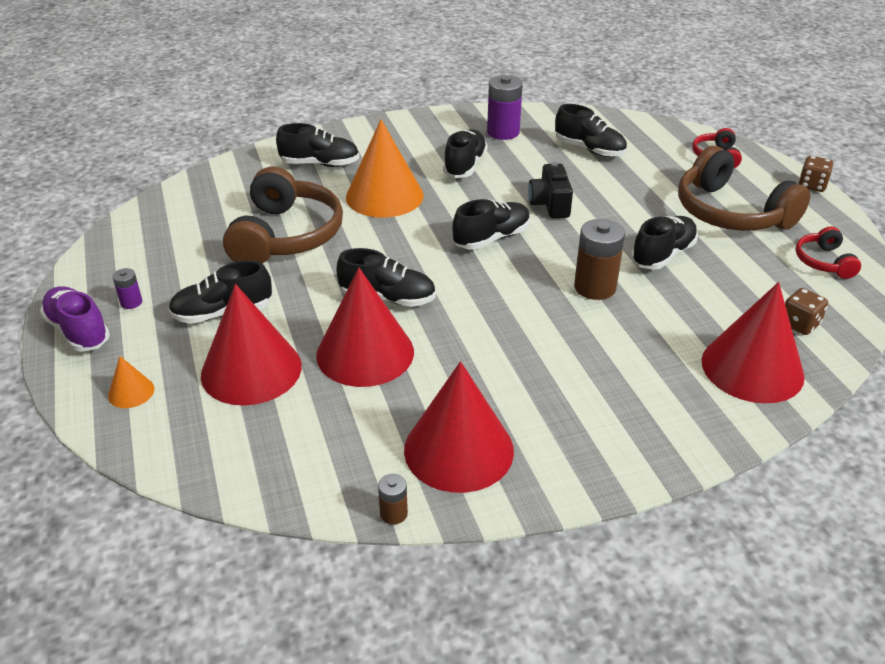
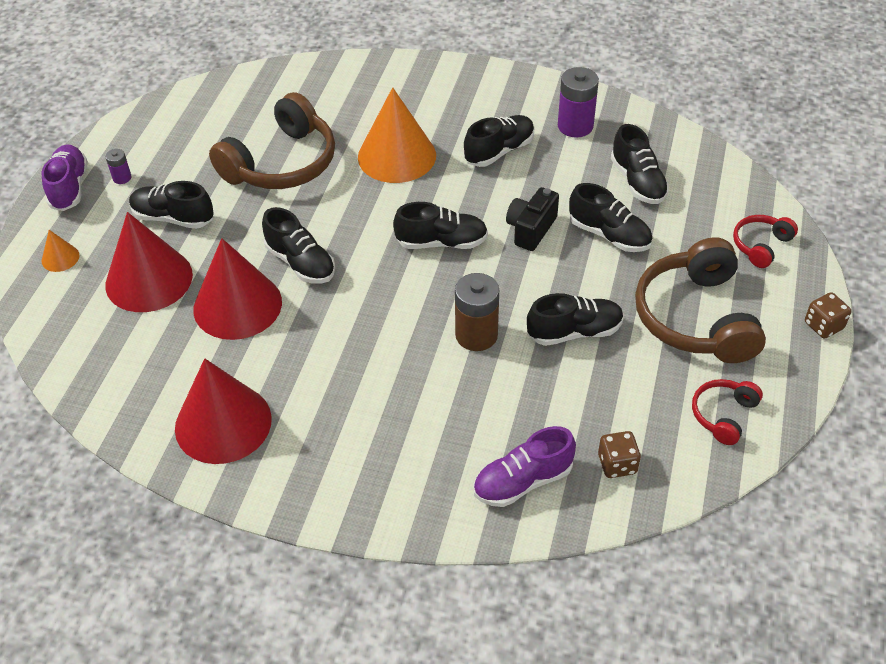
camera: 35 degrees right, 10 degrees up
(320, 164) = (376, 97): black shoe -> black shoe (609, 235)
(393, 513) = (134, 447): brown battery -> none
(752, 368) = (523, 481): red cone -> purple shoe

